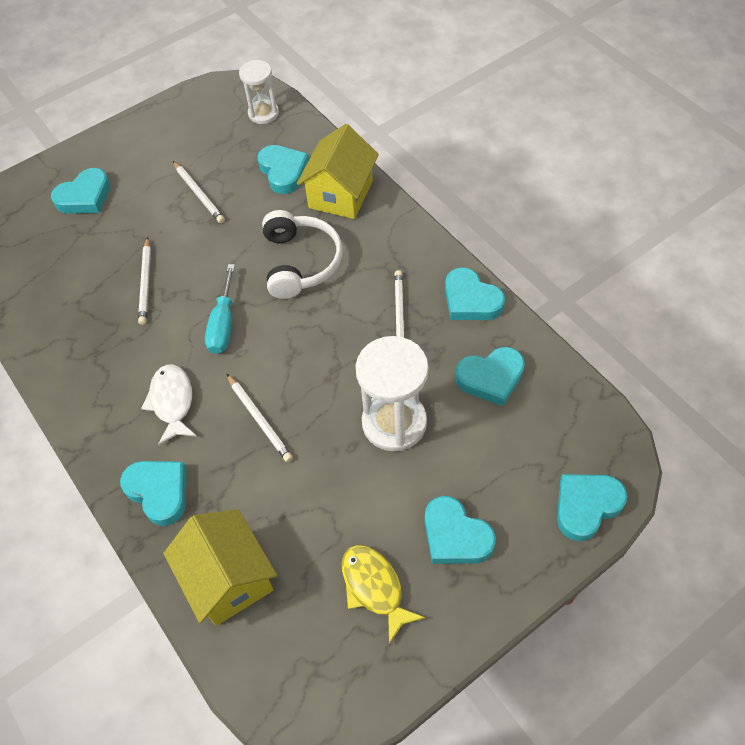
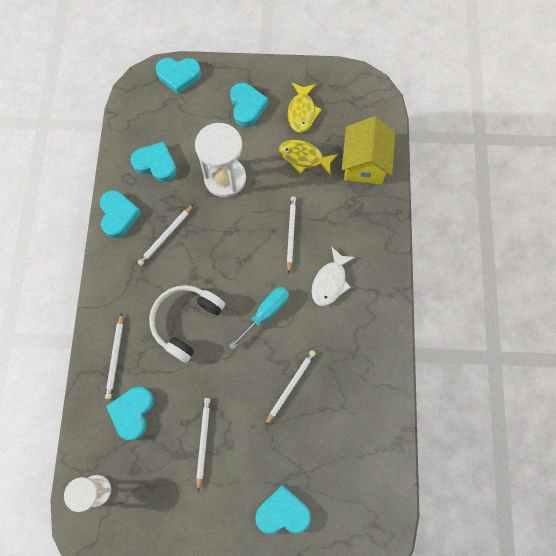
camera: 145 degrees left, 15 degrees up
(159, 492) = (370, 233): turquoise heart -> none
(318, 524) = (304, 157): none -> yellow fish
(340, 194) = (115, 357): yellow house -> white pencil

